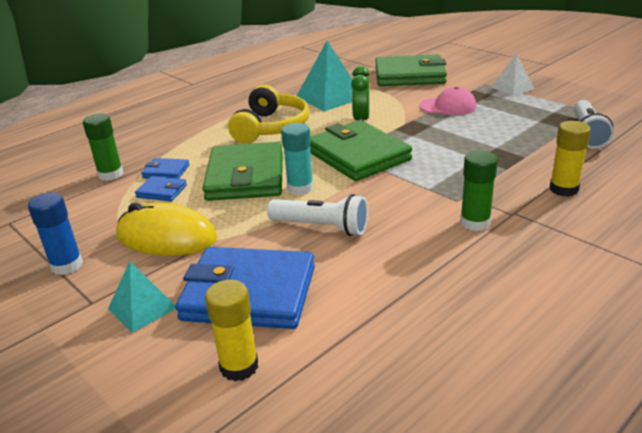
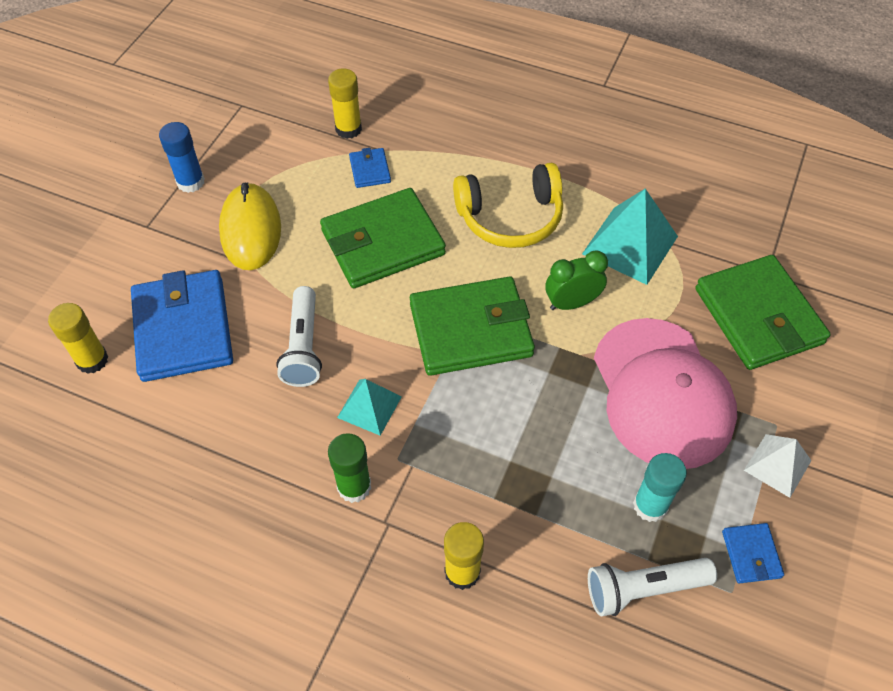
camera: 65 degrees right, 25 degrees up
(110, 174) = (348, 129): green glue stick -> yellow glue stick
(142, 308) = (147, 263): turquoise pyramid -> turquoise pyramid (369, 407)
(162, 191) = (330, 186): blue wallet -> blue wallet (751, 554)
(300, 188) = (375, 300): turquoise glue stick -> turquoise glue stick (650, 505)
(358, 155) = (471, 330): green wallet -> green wallet turned 45 degrees clockwise
(448, 106) = (662, 393): pink cap -> pink cap, size x2.02

